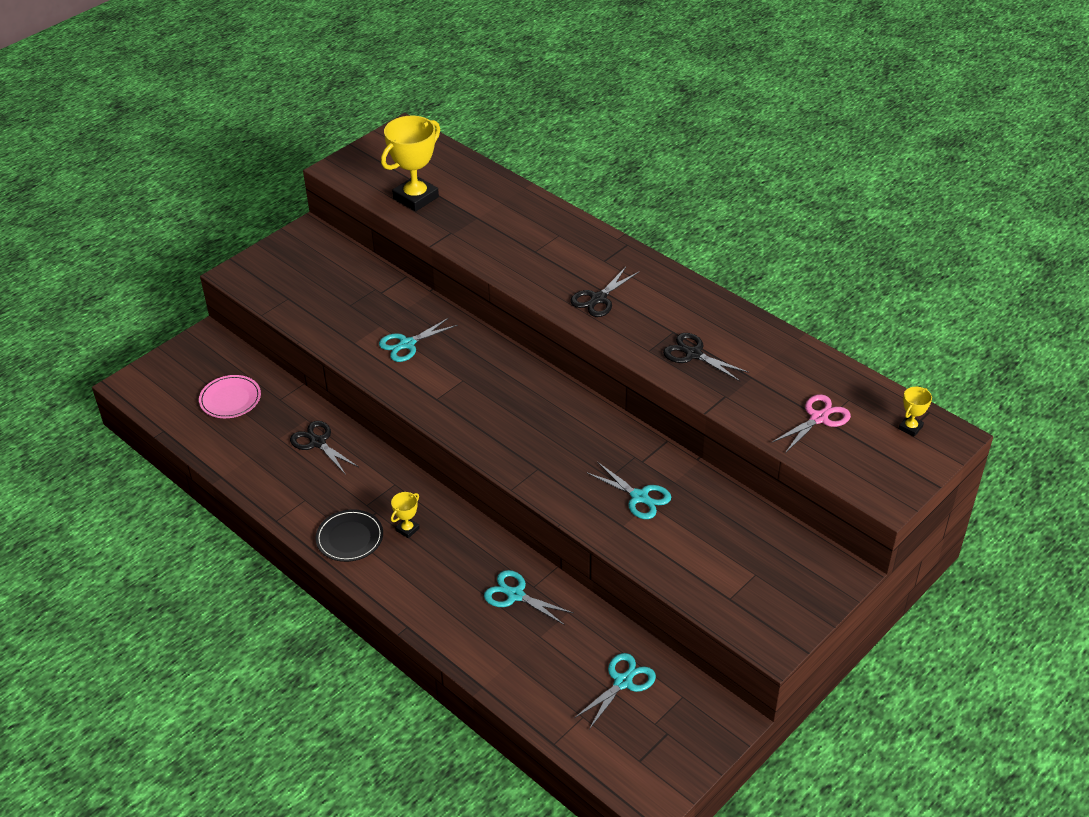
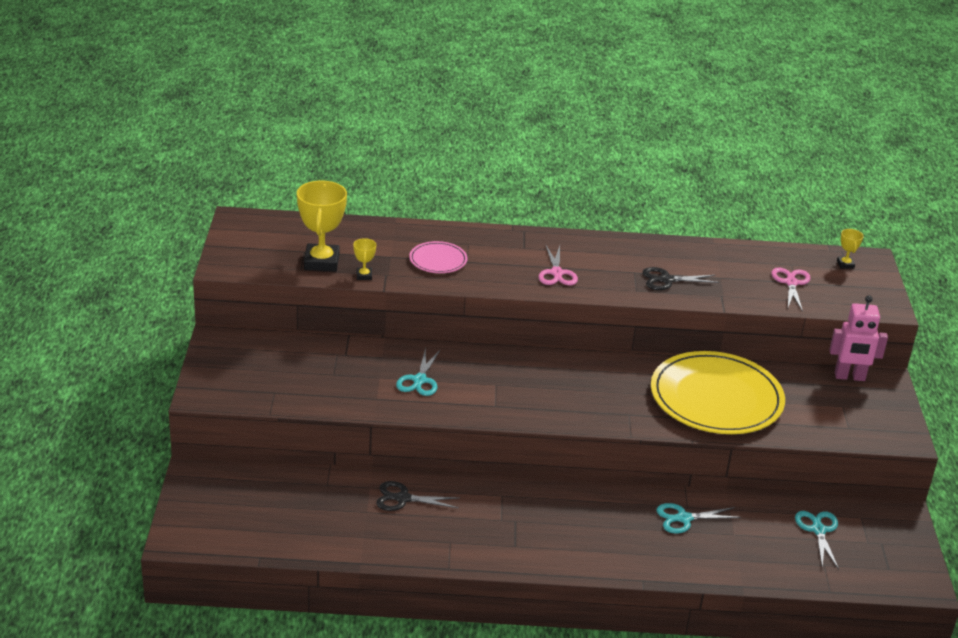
camera: 45 degrees left, 10 degrees down
(230, 399) = (284, 505): pink plate -> pink plate (438, 260)
(349, 538) = (521, 548): black plate -> none
(407, 529) = (554, 519): yellow trophy -> yellow trophy (364, 276)
(598, 299) = (556, 273): black scissors -> pink scissors
(639, 497) = (716, 398): turquoise scissors -> yellow plate
(806, 550) = (849, 377): none -> pink robot

